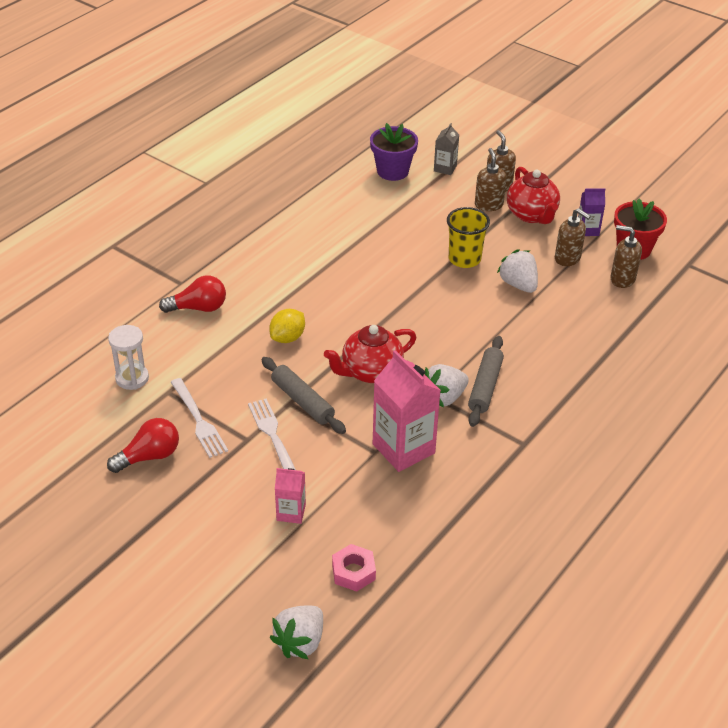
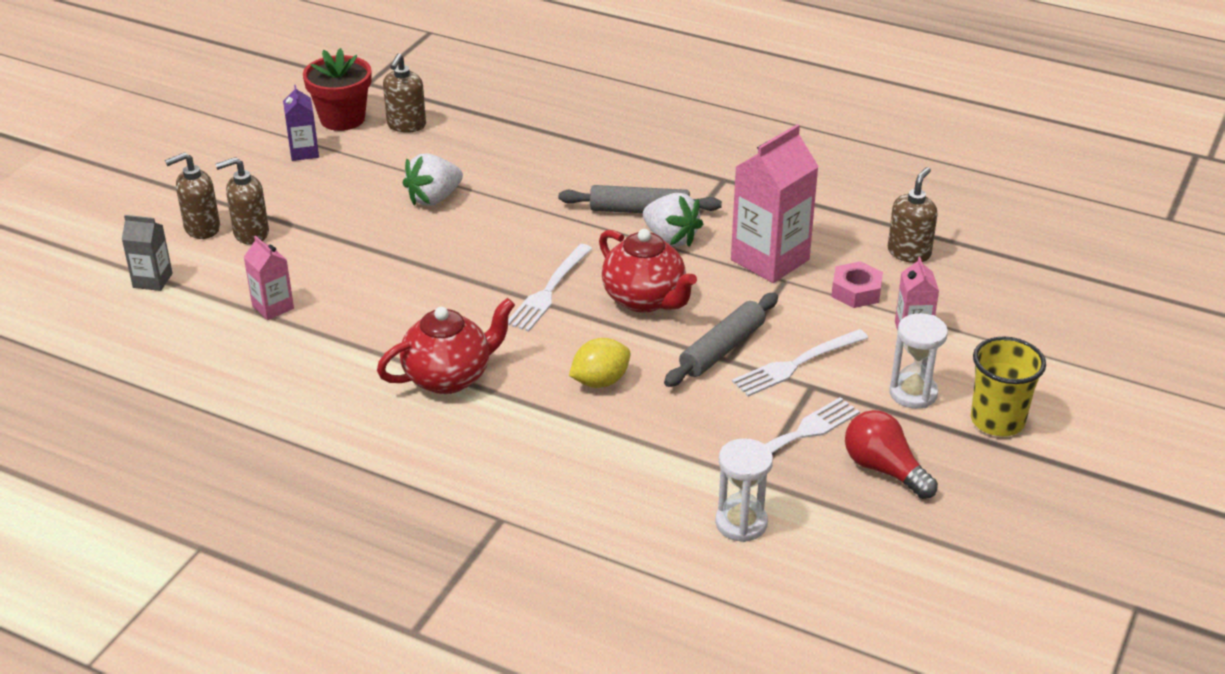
camera: 100 degrees left, 5 degrees down
(198, 308) = (558, 485): red light bulb -> none
(219, 492) = (913, 393): none -> white hourglass
(287, 338) = (600, 381): yellow lemon -> yellow lemon turned 60 degrees counterclockwise
(300, 642) = (1082, 298): white strawberry -> none
(353, 572) = (970, 274): pink nut -> pink nut (856, 291)
(392, 171) = (161, 331): purple flower pot -> none
(393, 327) = (549, 291): none -> white fork
(406, 211) = (273, 307): none -> pink carton
(464, 259) = (385, 244): yellow cup -> yellow cup (997, 421)
(531, 215) = (273, 196): red teapot -> red teapot (449, 377)
(567, 258) = (370, 164): brown soap dispenser -> brown soap dispenser (909, 253)

